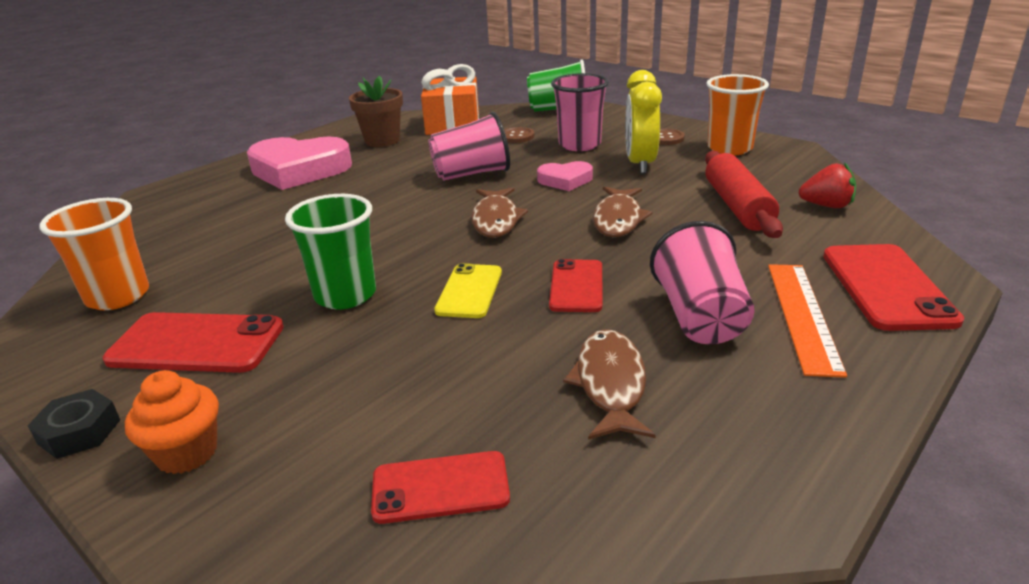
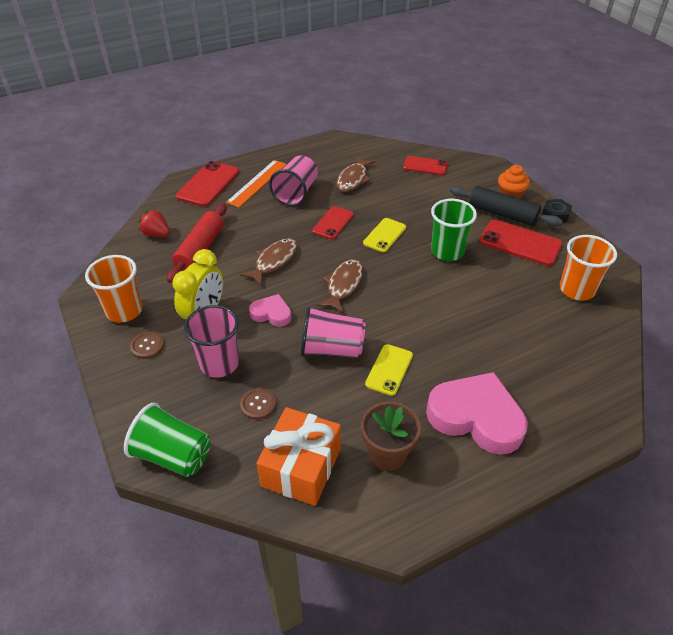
camera: 160 degrees left, 15 degrees up
(220, 395) = (502, 214): none -> black rolling pin
(399, 175) = (389, 369): none -> yellow phone

